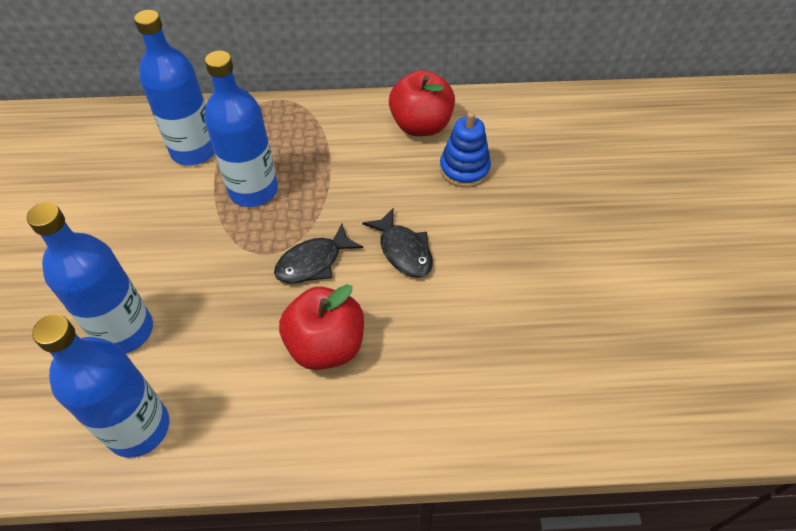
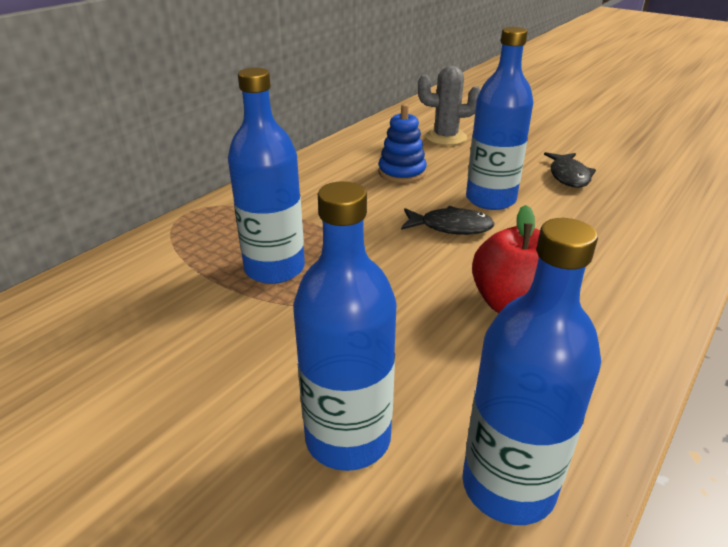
camera: 50 degrees left, 20 degrees down
(194, 150) = (163, 281): blue bottle -> blue bottle (490, 199)
(313, 262) = (408, 272): black fish -> black fish (568, 176)
(421, 125) = (331, 169): red apple -> none
(571, 156) = (445, 137): none -> grey cactus

